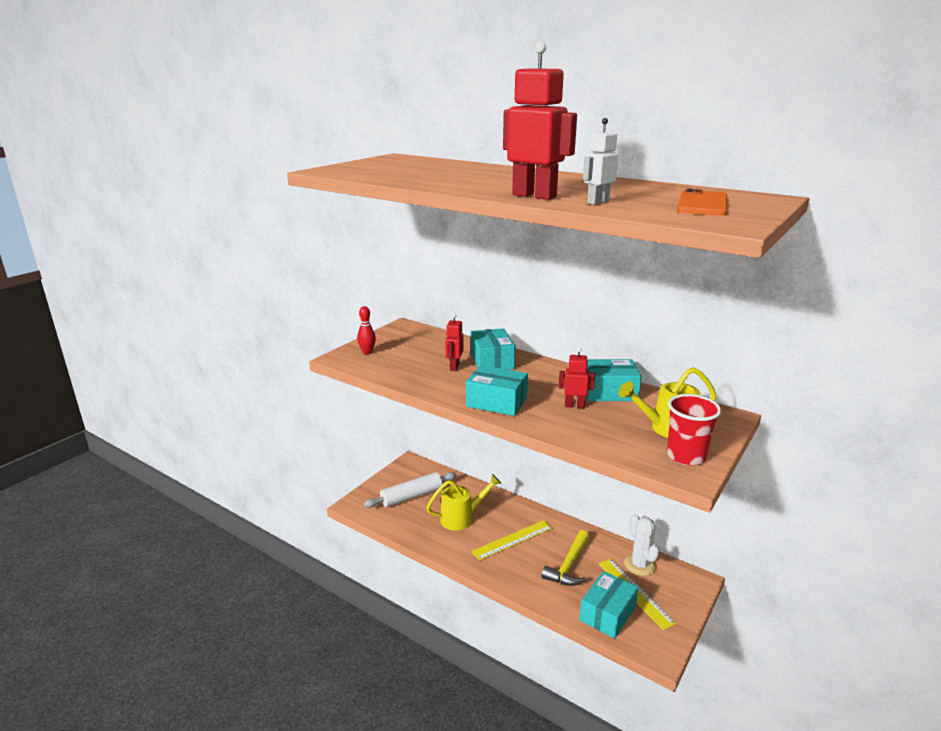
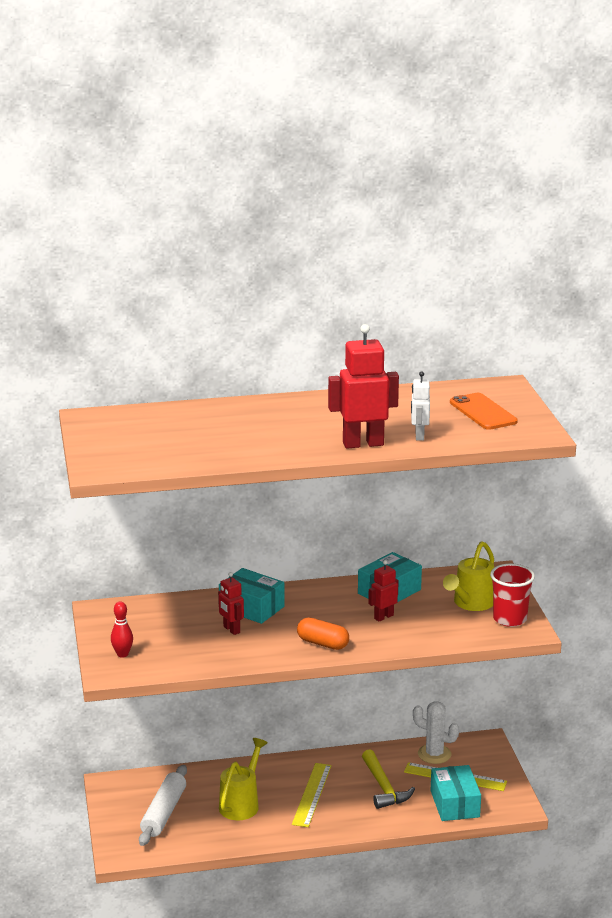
camera: 45 degrees left, 0 degrees up
(496, 402) = (323, 643): turquoise box -> orange capsule

